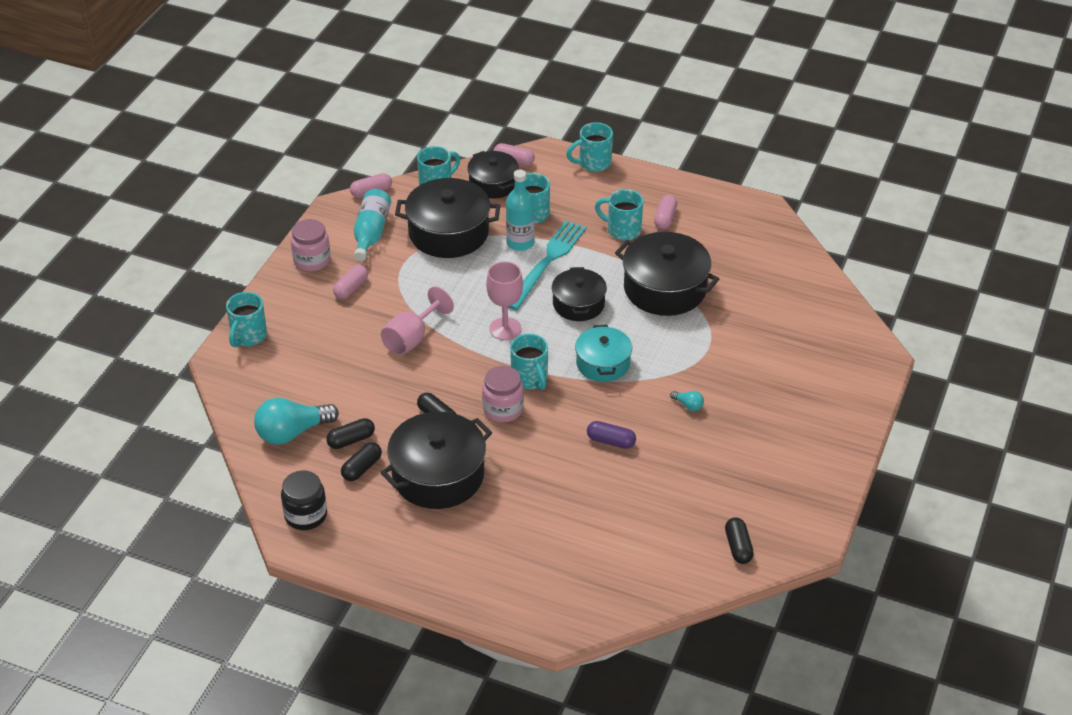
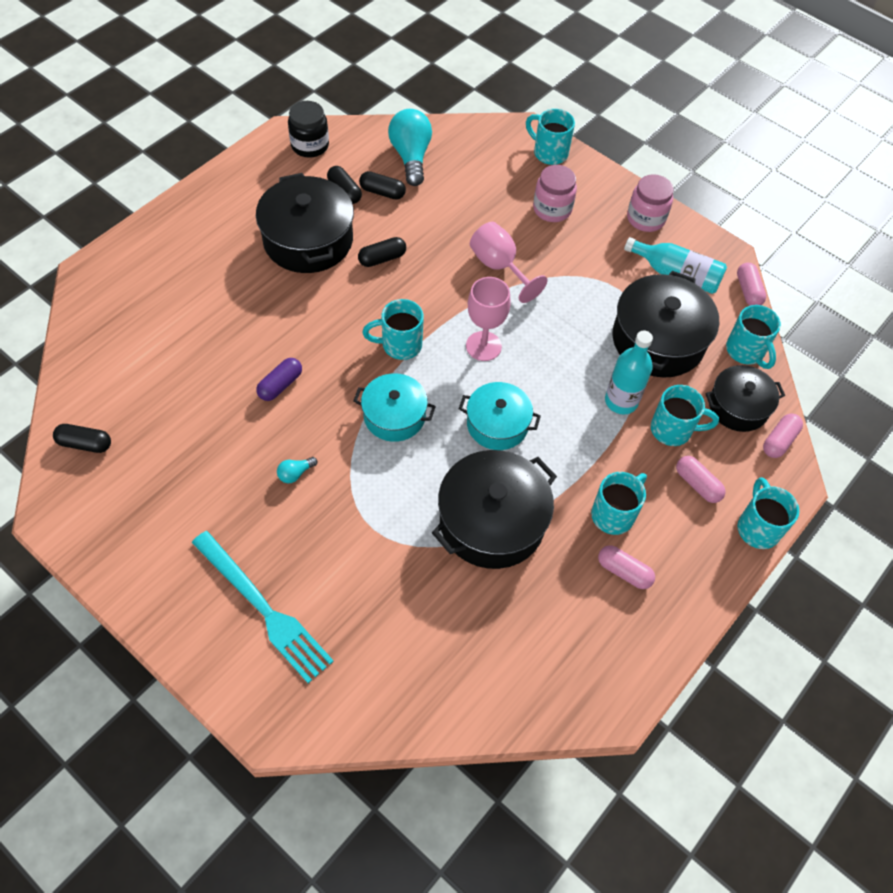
camera: 105 degrees right, 15 degrees up
(351, 288) = (592, 238): pink capsule -> pink capsule (697, 484)
(351, 440) = (382, 192): black capsule -> black capsule turned 60 degrees counterclockwise
(503, 409) = (368, 311): pink jar -> pink jar (552, 209)
(547, 262) = (579, 417): turquoise fork -> turquoise fork (263, 608)
(578, 304) = (497, 424): black pot -> turquoise pot

